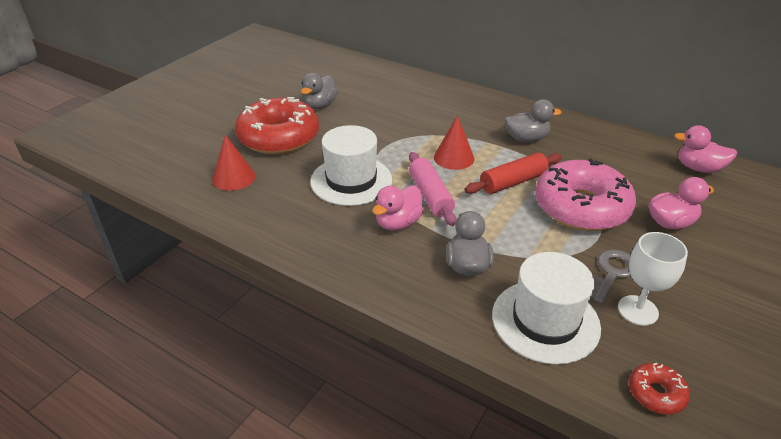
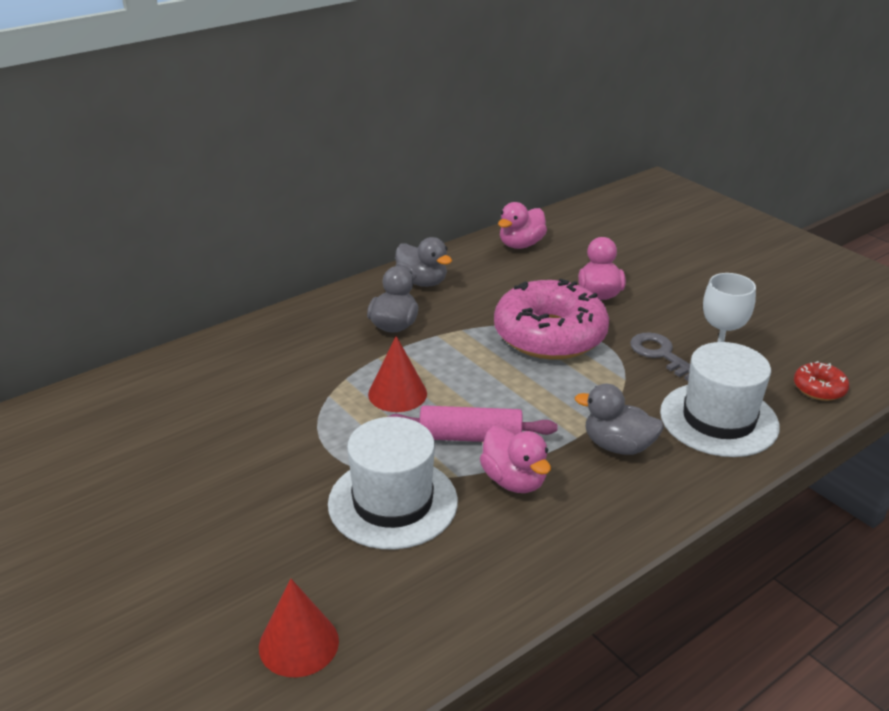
camera: 70 degrees left, 5 degrees down
(279, 137) = (210, 562): red donut -> none
(319, 105) = (145, 490): grey duck -> grey duck (422, 282)
(513, 182) = (478, 364): red rolling pin -> none

